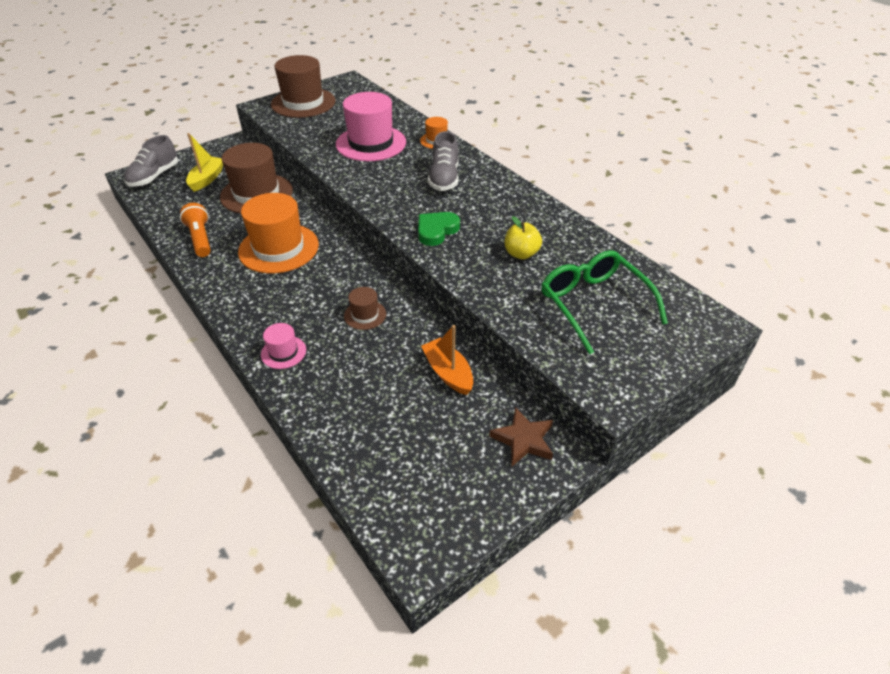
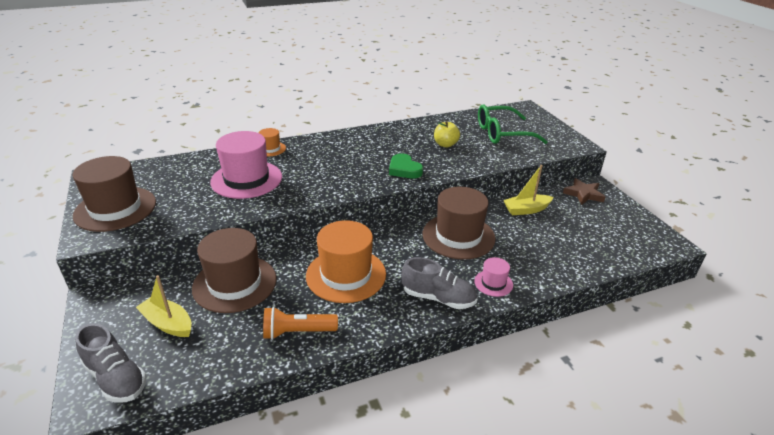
camera: 75 degrees left, 10 degrees down
(365, 315) = (458, 236): brown hat -> brown hat, size x2.10
(444, 178) = (333, 155): grey shoe -> grey shoe (438, 298)
(448, 373) = (526, 210): orange boat -> yellow boat

